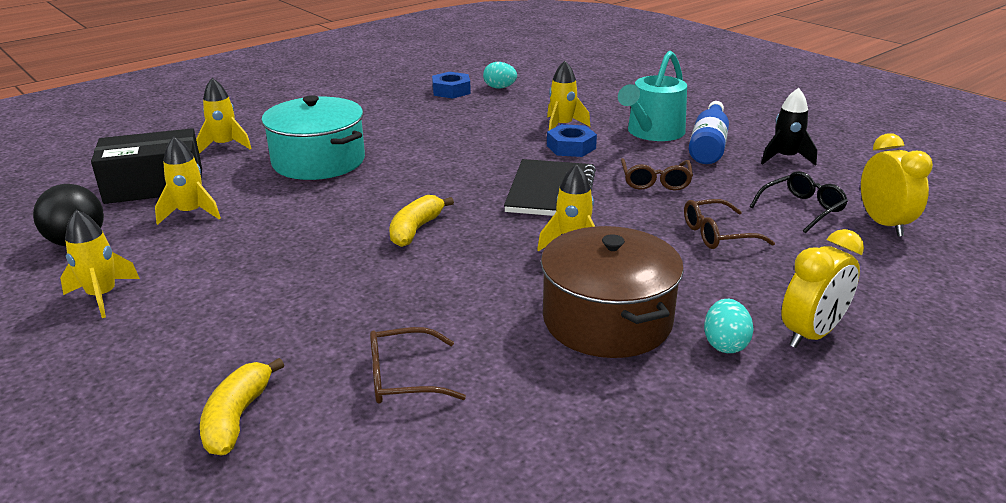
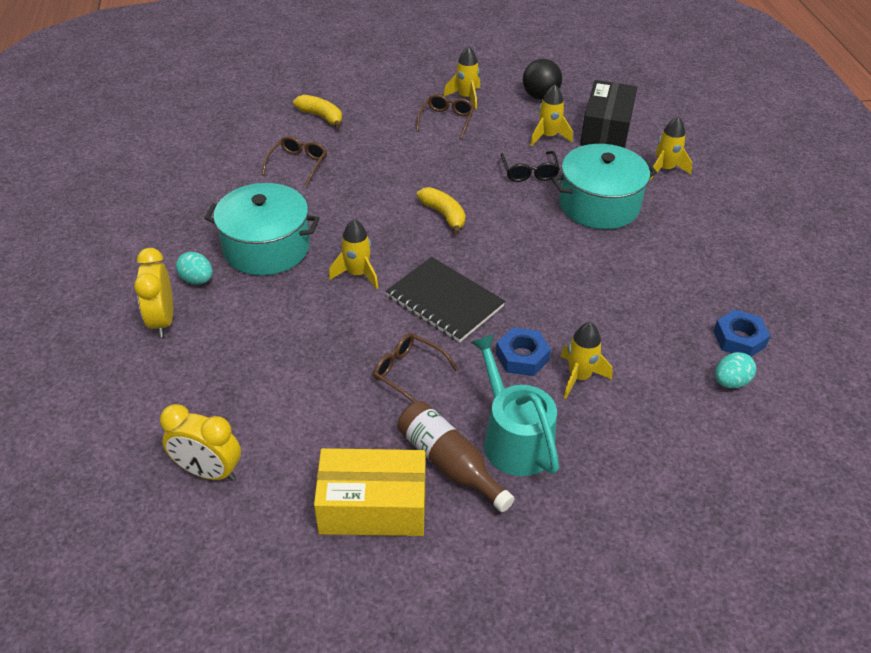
camera: 120 degrees right, 15 degrees up
(607, 320) = (266, 248): brown pot -> turquoise pot
(708, 145) = (449, 463): blue bottle -> brown bottle
(717, 234) = (298, 355): brown glasses -> brown glasses (446, 120)
(785, 158) = (373, 506): black rocket -> yellow box
(802, 209) = (280, 436): black glasses -> black glasses (529, 172)

